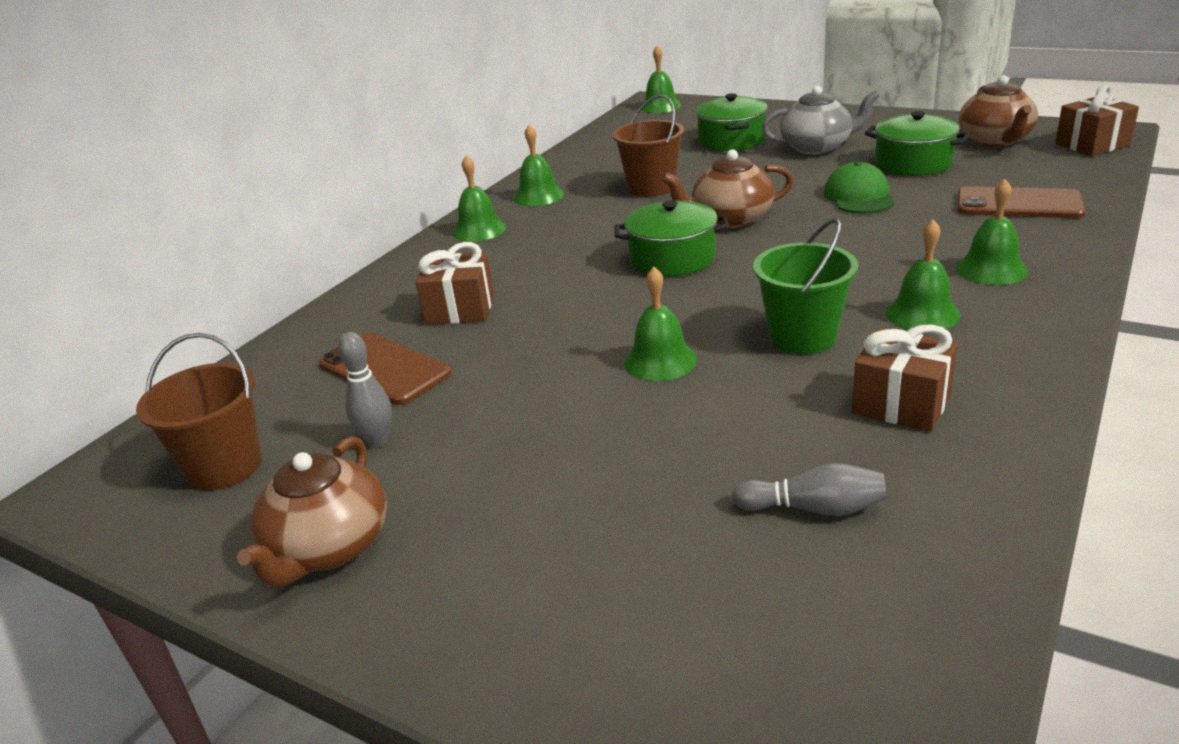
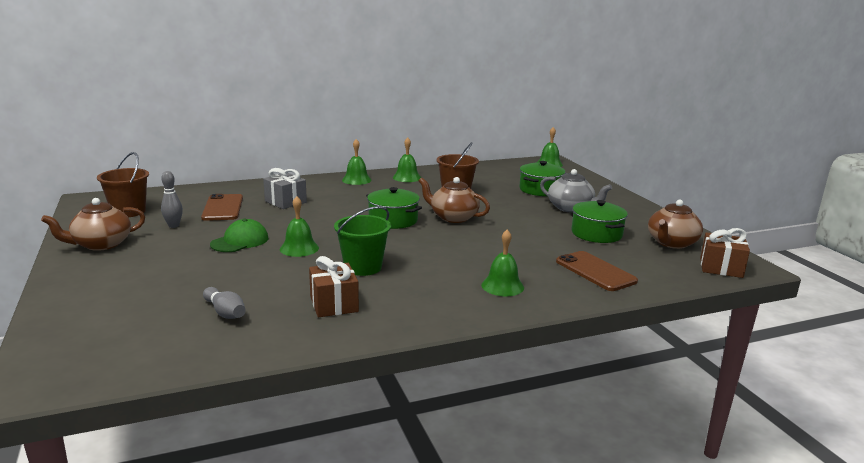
camera: 35 degrees right, 10 degrees down
(460, 309) = (285, 202): brown gift -> grey gift
(859, 196) = (530, 234): green cap -> green cap (240, 241)
(922, 313) = (427, 284): green bell -> none

